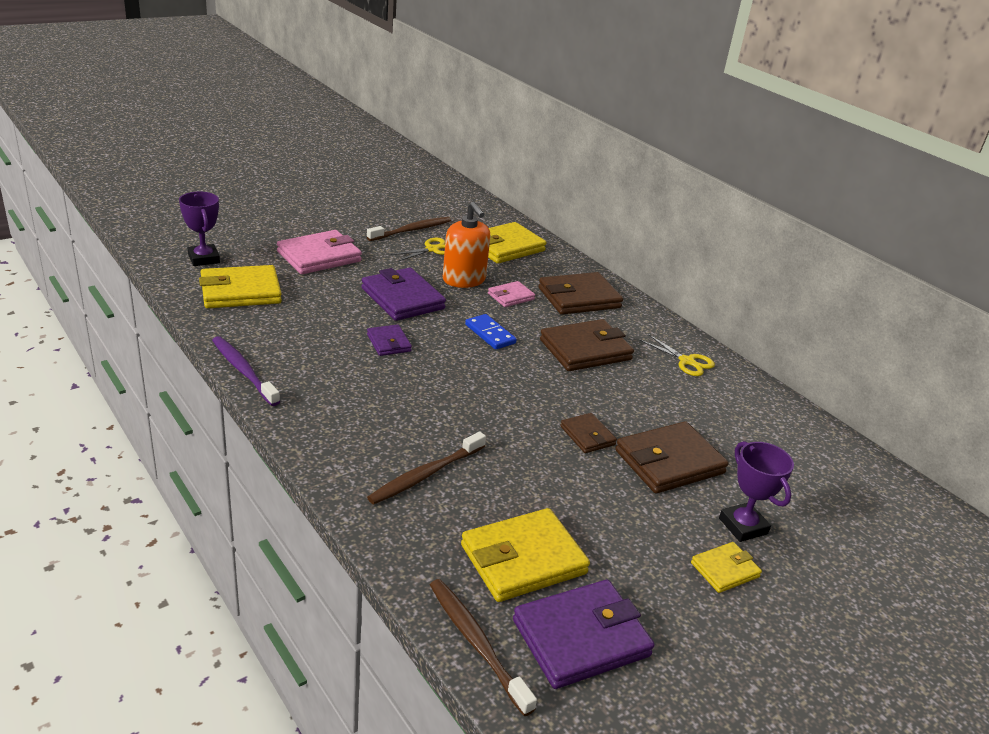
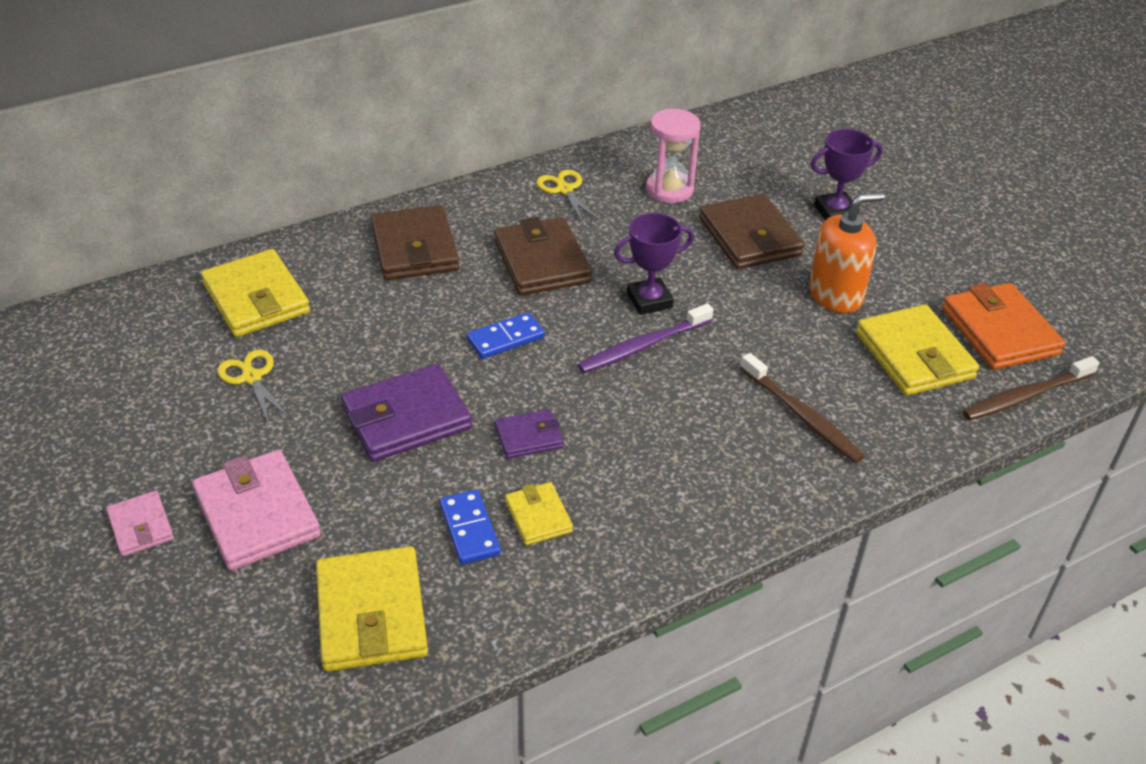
camera: 80 degrees left, 10 degrees up
(204, 259) = (242, 678): purple trophy -> purple trophy (649, 300)
(243, 371) = (606, 593): purple toothbrush -> purple toothbrush (642, 346)
(303, 321) = (470, 529): none -> blue domino
(412, 230) = (177, 397): brown toothbrush -> none
(464, 280) = (355, 350): orange soap dispenser -> orange soap dispenser (835, 295)
(511, 296) = (407, 309): pink wallet -> pink wallet (141, 526)
(581, 638) = (999, 331): purple wallet -> orange wallet
(587, 436) = (714, 285): brown wallet -> none
(687, 361) = (564, 189): yellow scissors -> yellow scissors turned 75 degrees counterclockwise
(719, 417) = (669, 189): none -> pink hourglass
(725, 570) = (895, 234): yellow wallet -> yellow wallet (538, 516)

